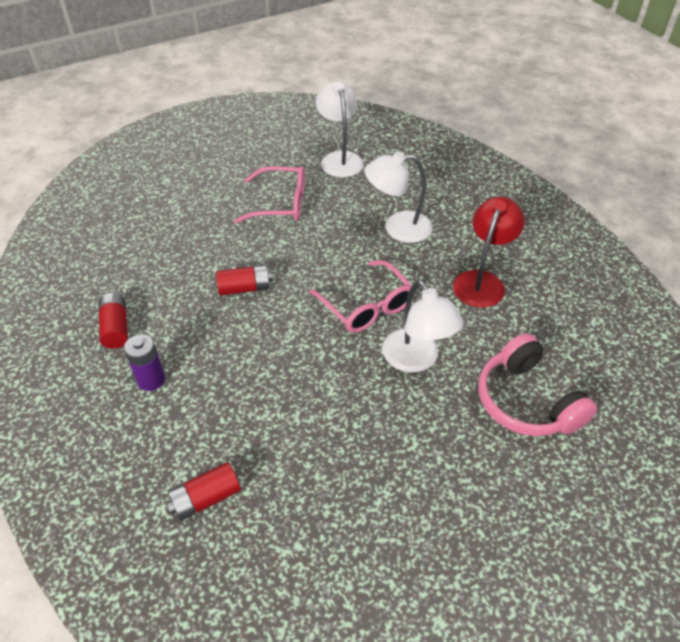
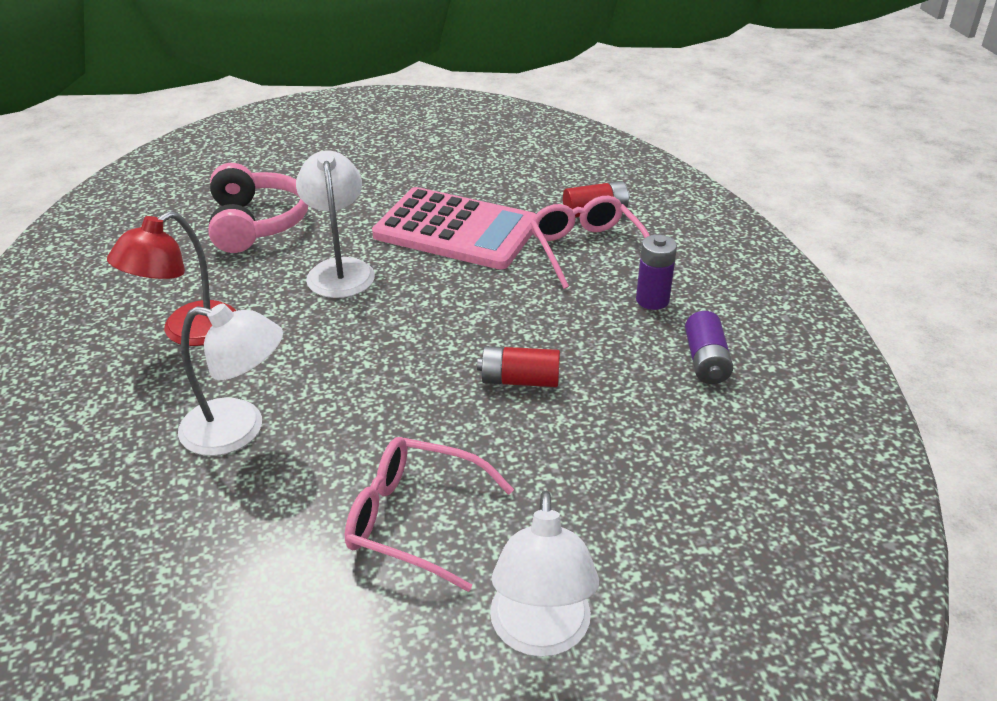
camera: 165 degrees left, 10 degrees down
(116, 328) = (706, 361): red battery -> purple battery
(339, 159) = (237, 617): white lamp -> white lamp (540, 634)
(340, 434) = (456, 230): none -> pink calculator
(366, 306) = (361, 330): pink glasses -> pink glasses (586, 249)

